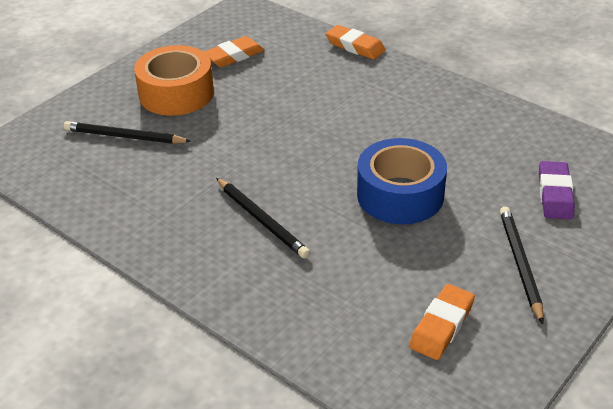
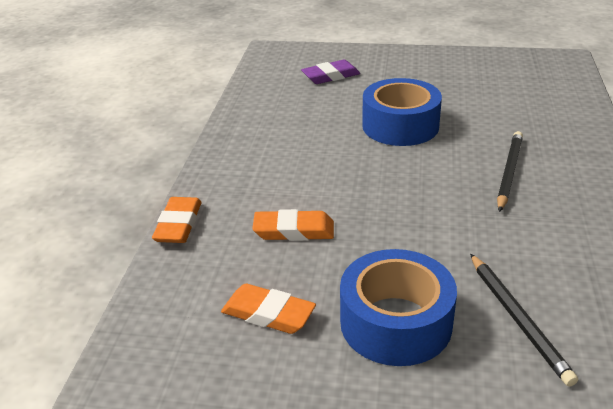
camera: 120 degrees left, 5 degrees down
(176, 93) = (395, 322): orange tape -> blue tape
(442, 326) = (500, 80): orange eraser -> orange eraser (294, 230)
(520, 264) = (415, 72): black pencil -> none

